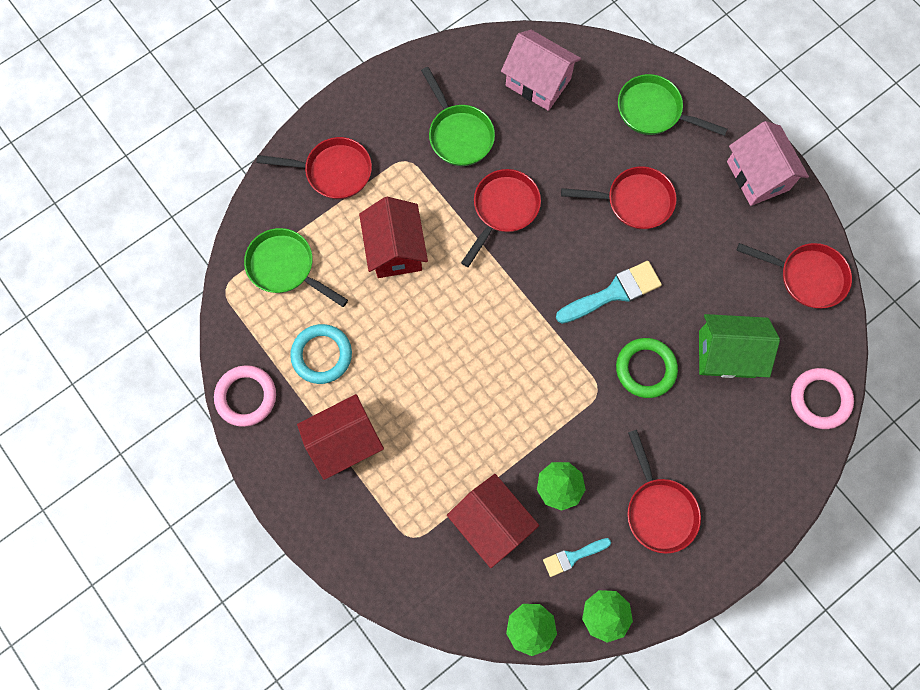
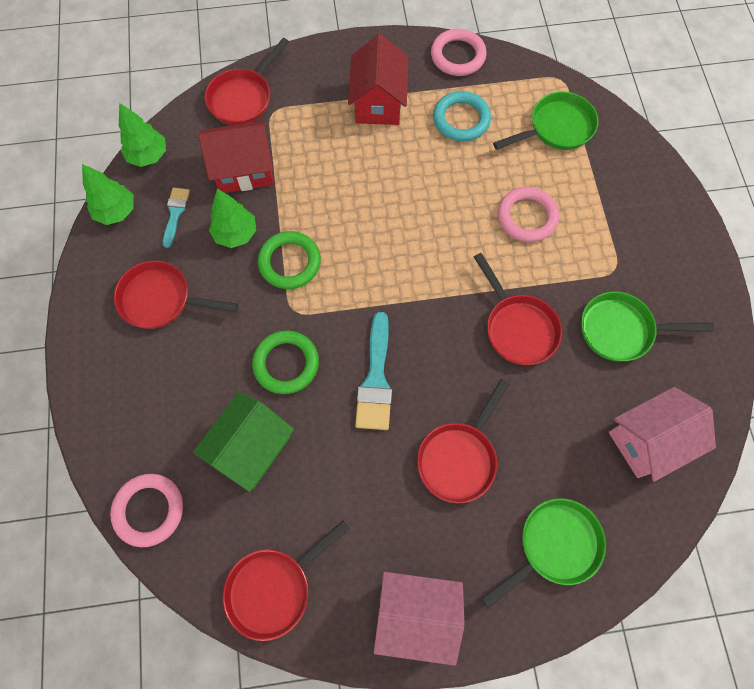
camera: 120 degrees right, 5 degrees down
(333, 171) = (633, 204): red pan -> red pan (243, 98)
(395, 249) = (527, 217): red house -> pink ring
(557, 421) = (290, 262): none -> green ring

